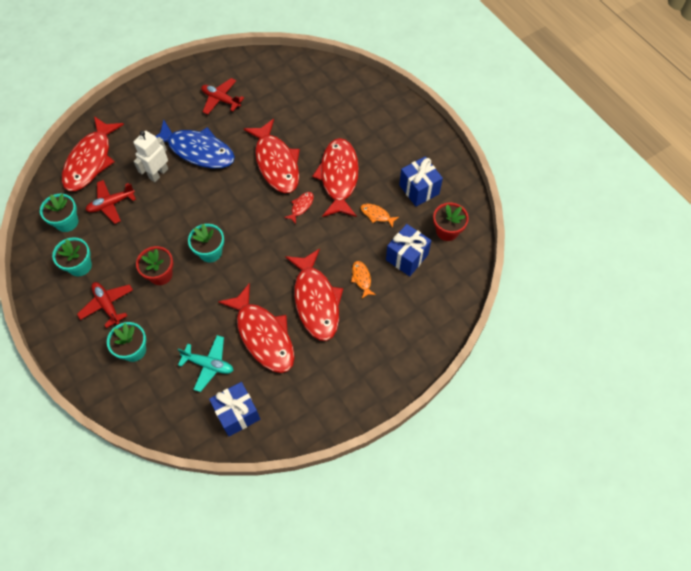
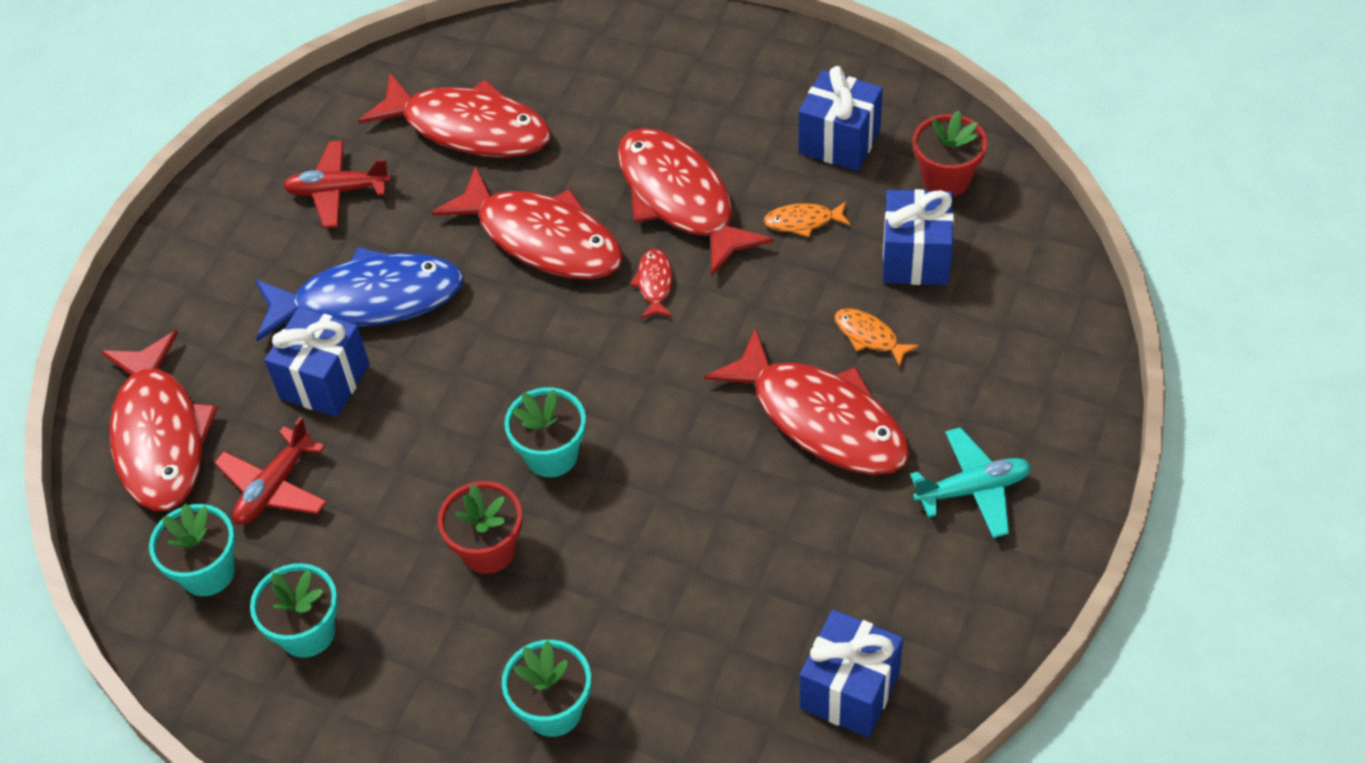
camera: 30 degrees left, 10 degrees down
(107, 305) = (428, 666): red plane -> none
(158, 173) = (325, 381): white robot -> blue gift
(209, 365) = (722, 643): turquoise plane -> turquoise plane (973, 489)
(263, 335) = (778, 532): red fish -> red fish (469, 128)

